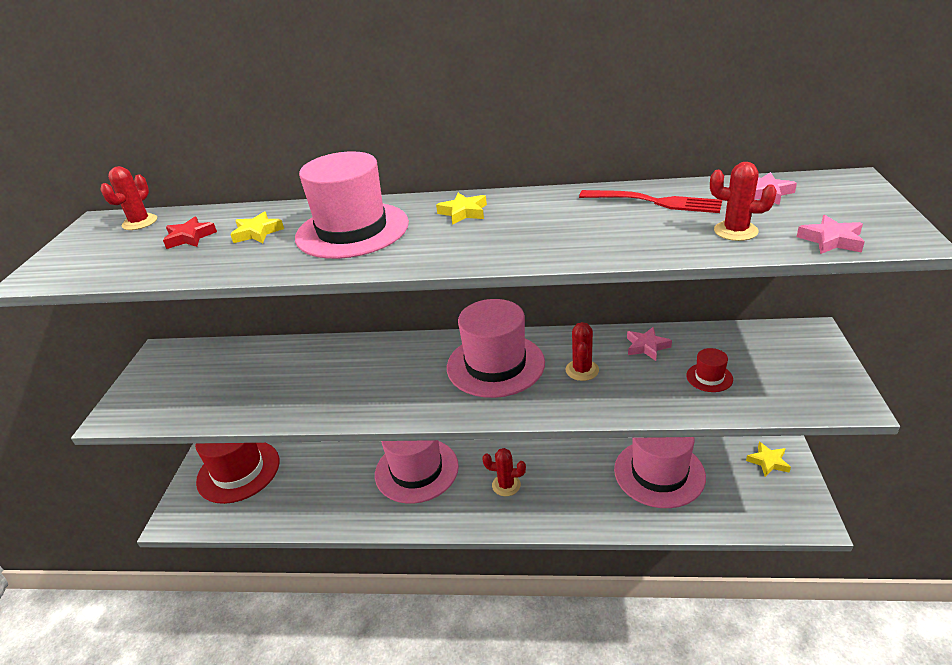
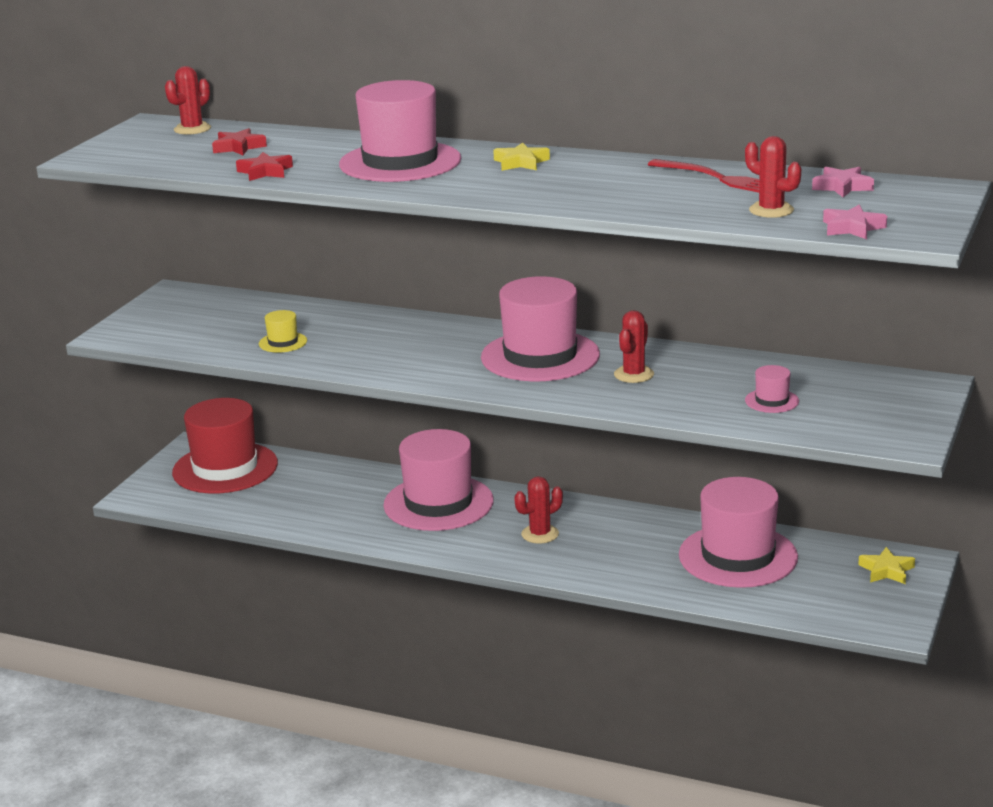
camera: 15 degrees right, 10 degrees down
(225, 264) = (265, 172): none -> red star
(257, 232) = (306, 152): yellow star -> none
(271, 393) = (283, 342): none -> yellow hat
(506, 485) = (540, 534): red cactus -> red cactus turned 60 degrees counterclockwise
(646, 346) = (725, 367): pink star -> none
(709, 377) = (772, 401): red hat -> pink hat

